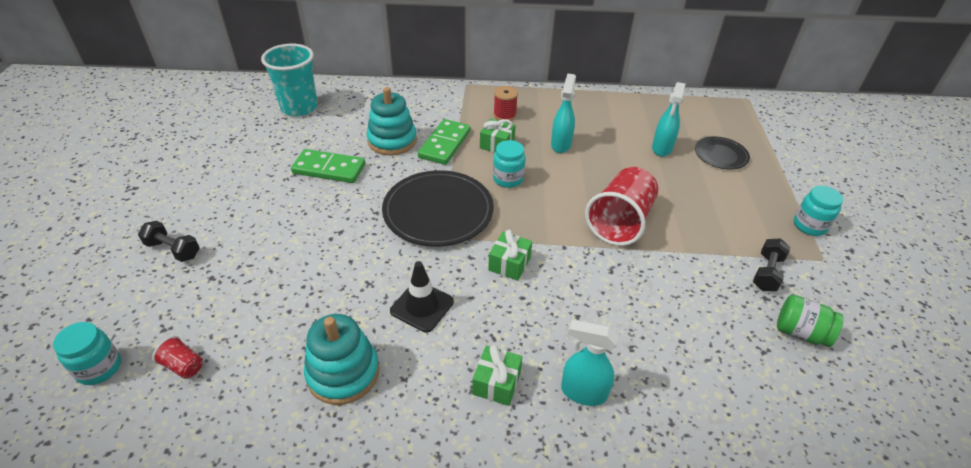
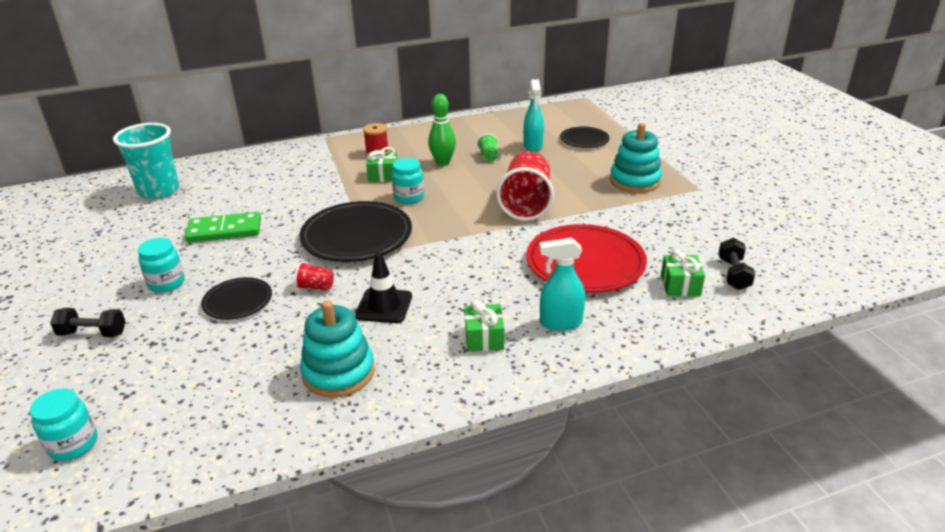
camera: 20 degrees left, 10 degrees down
(183, 366) = (169, 415): red cup -> red cup (315, 287)
(300, 255) = (237, 301): none -> black plate
(392, 141) = (277, 195): turquoise stacking toy -> turquoise stacking toy (635, 181)
(445, 144) = (332, 186): green domino -> none
(509, 264) = (446, 256): green gift -> green gift (680, 285)
(561, 144) = (443, 162): turquoise spray bottle -> green bowling pin
(610, 149) = (489, 156): none -> green cup
(646, 320) = (585, 263): none -> red plate
(767, 273) = (661, 208): black dumbbell -> black dumbbell (733, 274)
(800, 332) = (706, 238): green jar -> none
(809, 226) = (677, 170): turquoise jar -> turquoise jar (166, 283)

